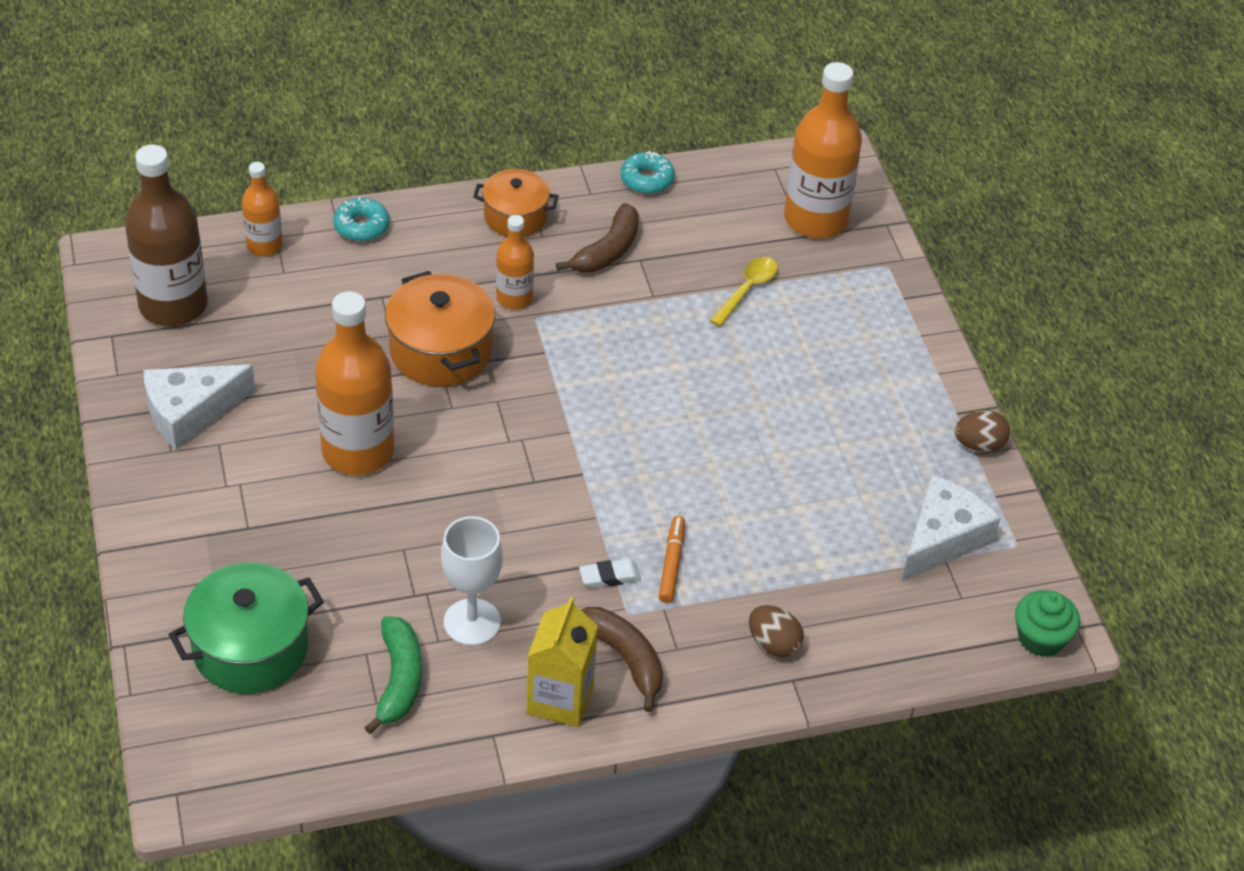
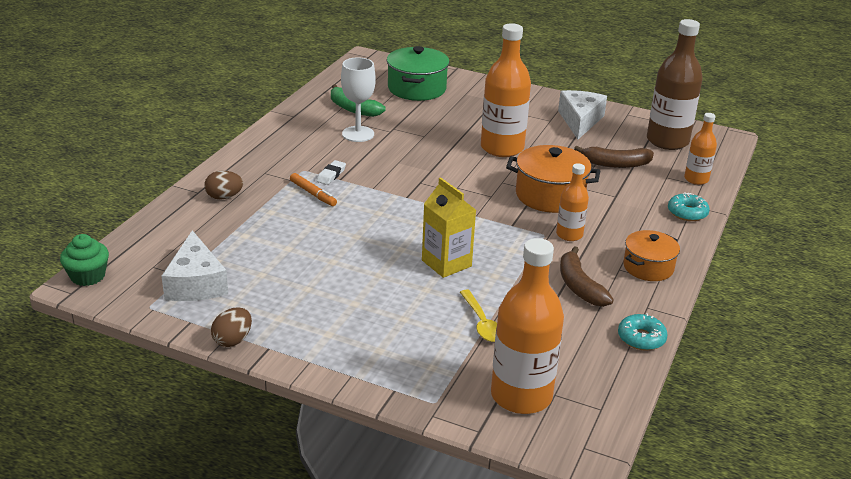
camera: 130 degrees right, 15 degrees down
(560, 699) = (286, 135): yellow carton -> yellow carton (446, 263)
(625, 658) = (281, 158): brown banana -> brown banana (616, 164)

